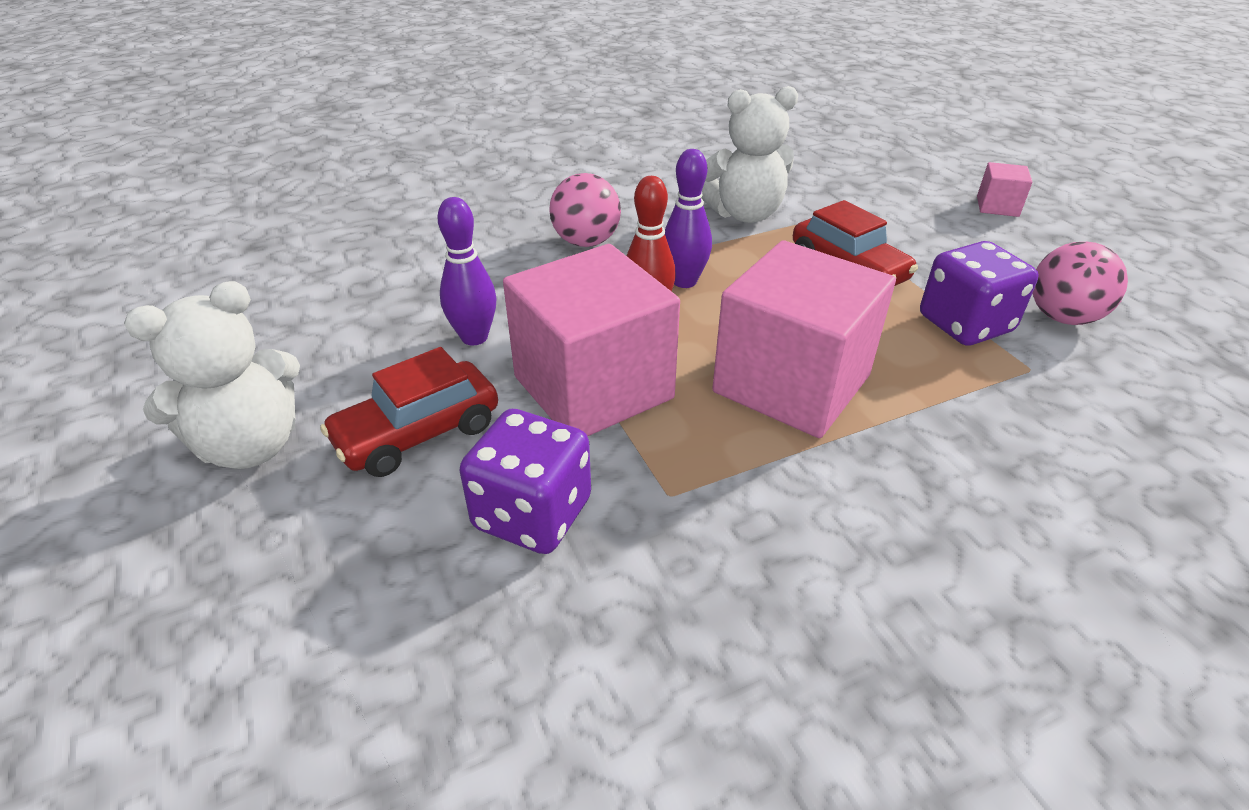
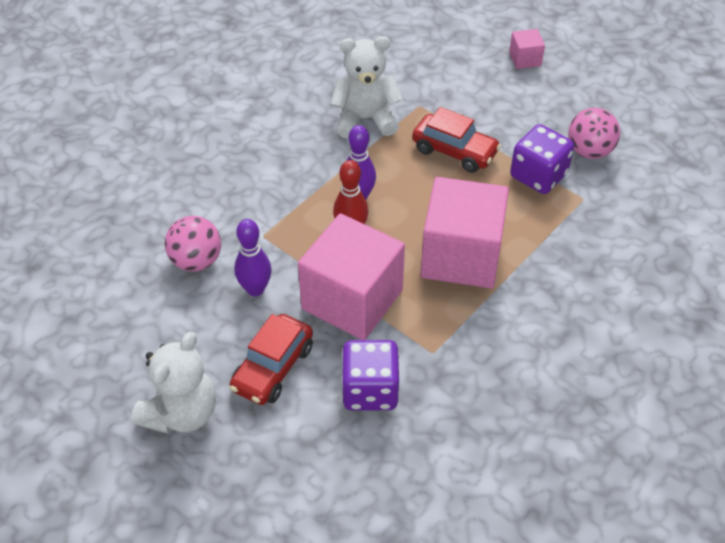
camera: 25 degrees left, 10 degrees up
(586, 242) = (273, 182): pink ball -> pink ball (196, 261)
(745, 214) = (365, 119): white teddy bear -> white teddy bear turned 150 degrees counterclockwise

